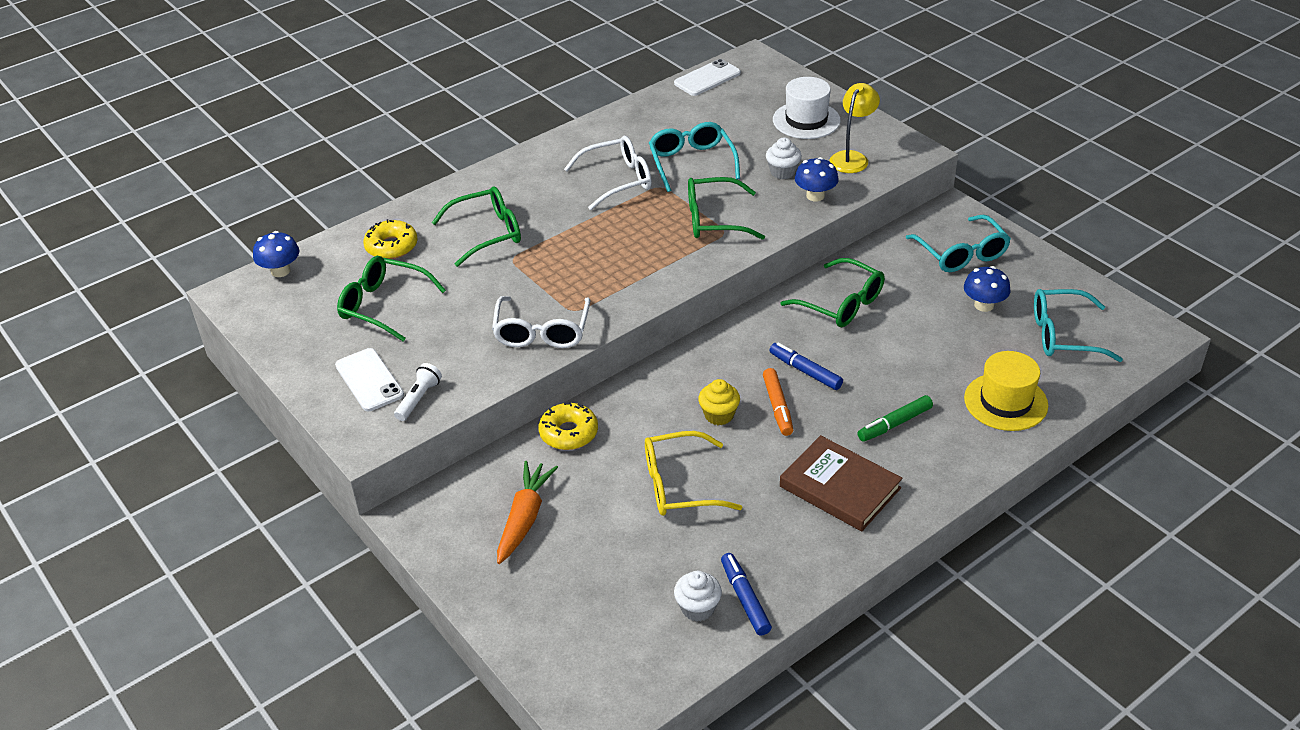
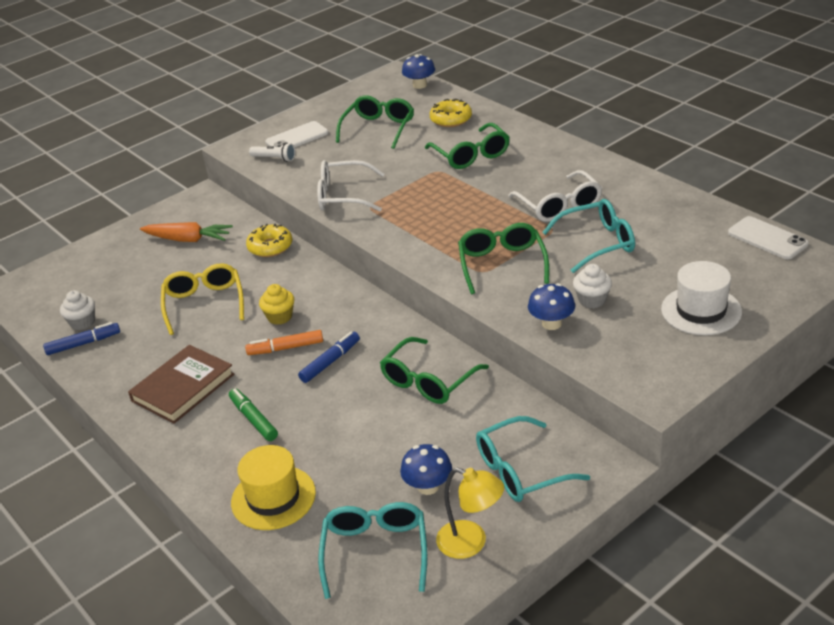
camera: 90 degrees right, 5 degrees down
(852, 158) = (631, 346): yellow lamp -> yellow lamp (471, 543)

